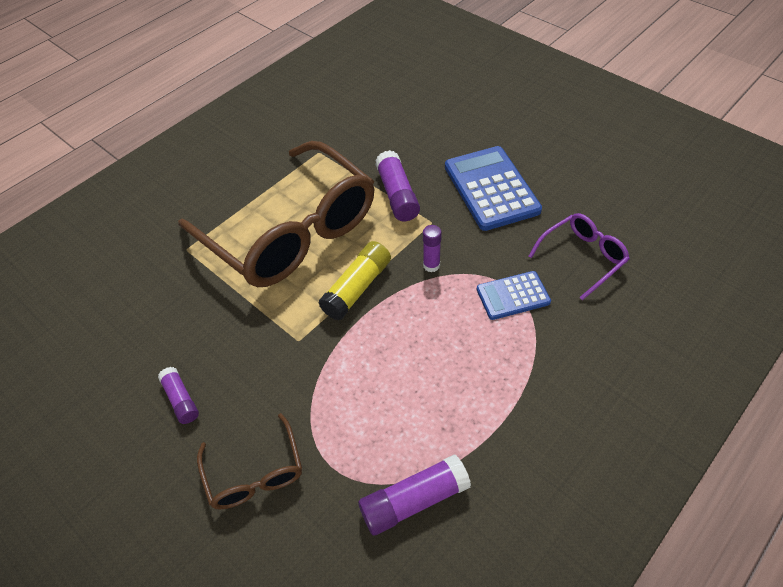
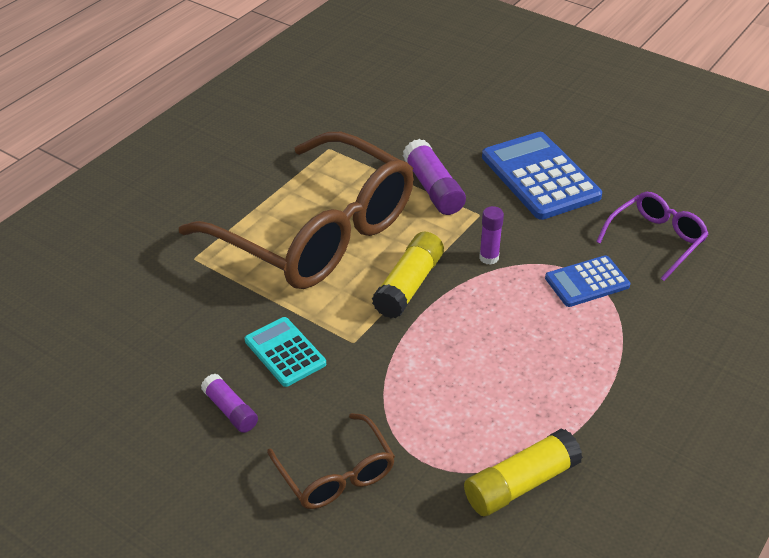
camera: 10 degrees left, 10 degrees down
(239, 346) = (285, 352): none -> turquoise calculator
(414, 500) = (521, 484): purple glue stick -> yellow glue stick

